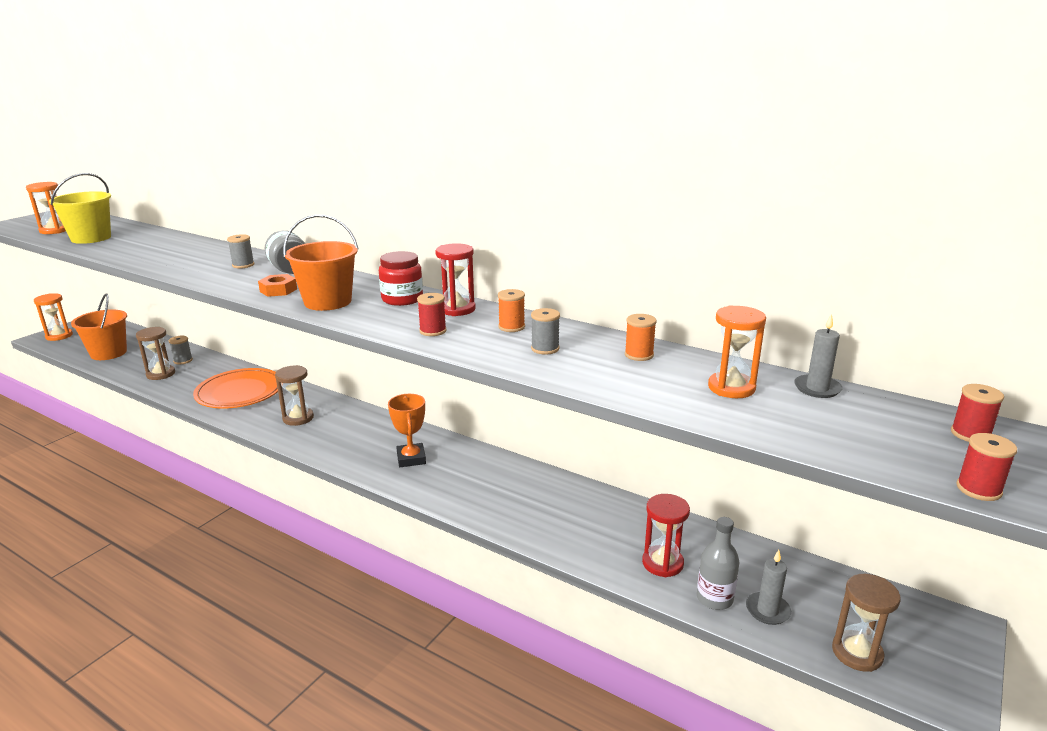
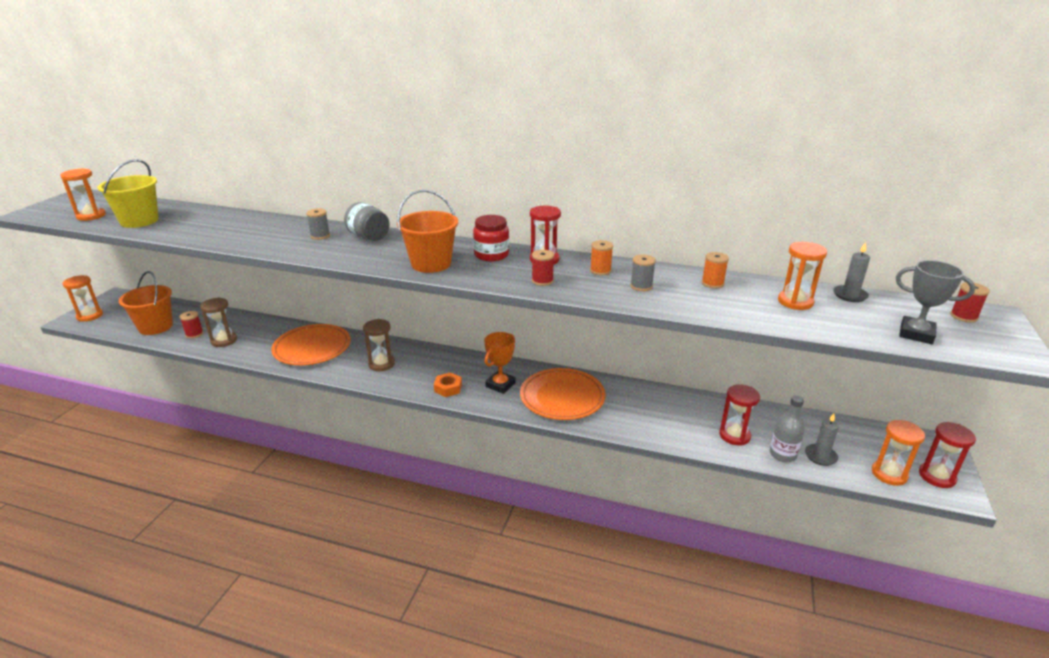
camera: 15 degrees left, 5 degrees up
(183, 360) = (236, 325): grey spool -> none
(278, 290) = (377, 257): orange nut -> orange nut (448, 388)
(411, 458) = (500, 385): orange trophy -> orange trophy turned 60 degrees clockwise
(473, 483) = (562, 397): none -> orange plate
(857, 653) = (889, 474): brown hourglass -> orange hourglass
(875, 447) = (916, 334): none -> grey trophy
(931, 670) = (937, 476): none -> red hourglass
(978, 489) = (994, 354): red spool -> red spool (194, 334)

